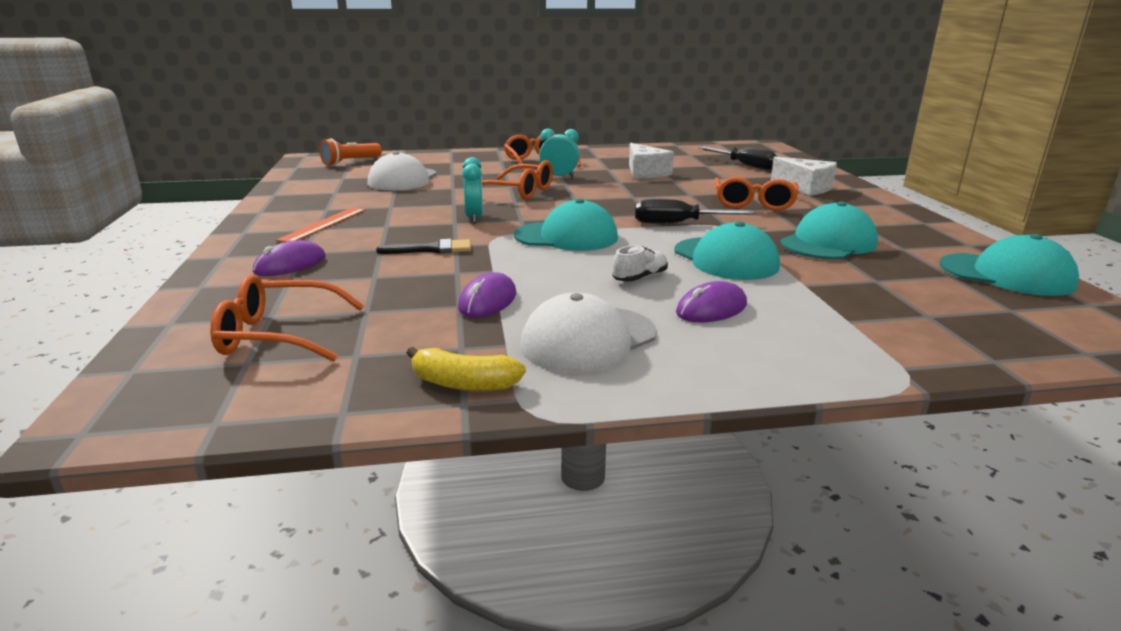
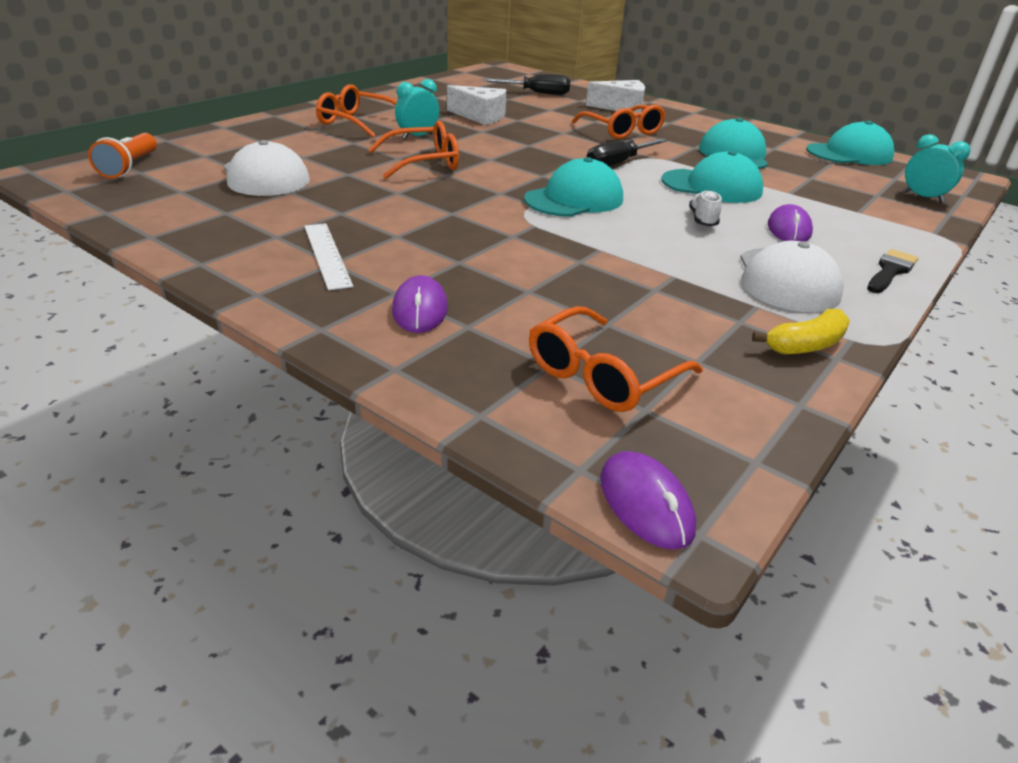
camera: 45 degrees left, 10 degrees up
(323, 224) = (327, 255): orange ruler -> white ruler
(432, 249) = (504, 246): black brush -> black brush (890, 271)
(474, 218) = (456, 202): turquoise clock -> turquoise clock (923, 197)
(488, 301) = (663, 277): purple mouse -> purple mouse (646, 503)

